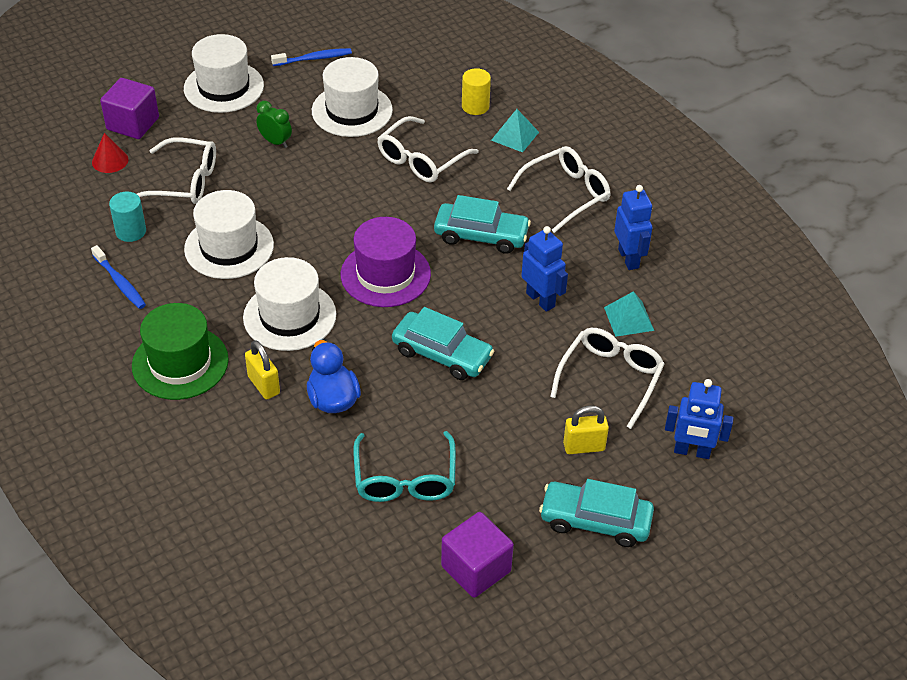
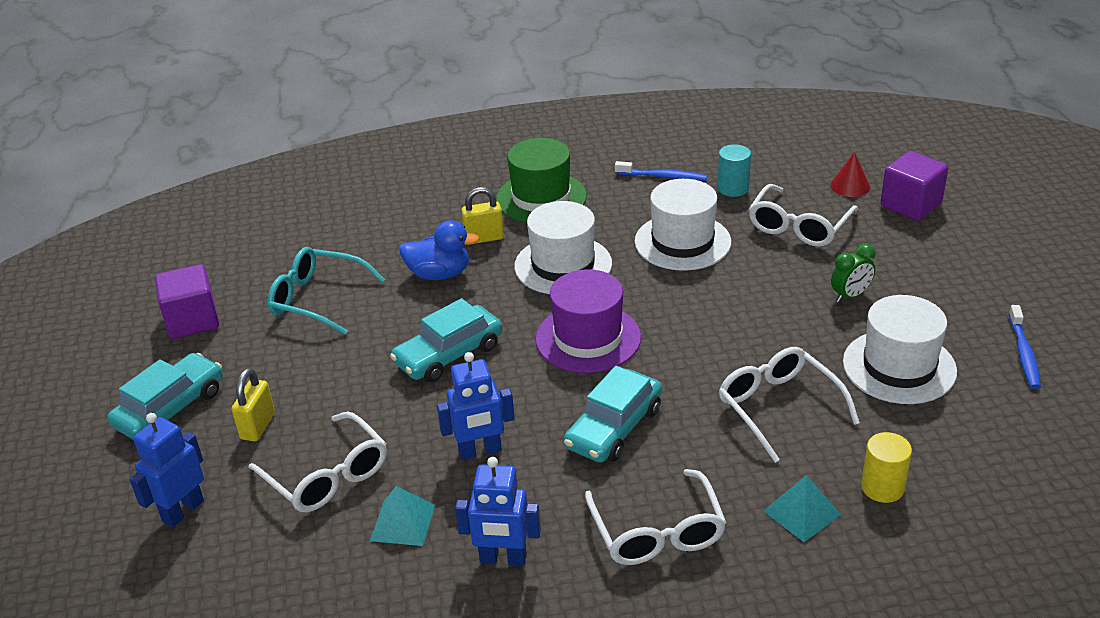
camera: 115 degrees right, 10 degrees down
(120, 282) = (663, 177): blue toothbrush -> blue toothbrush turned 150 degrees counterclockwise
(224, 87) = (970, 272): white hat -> none

